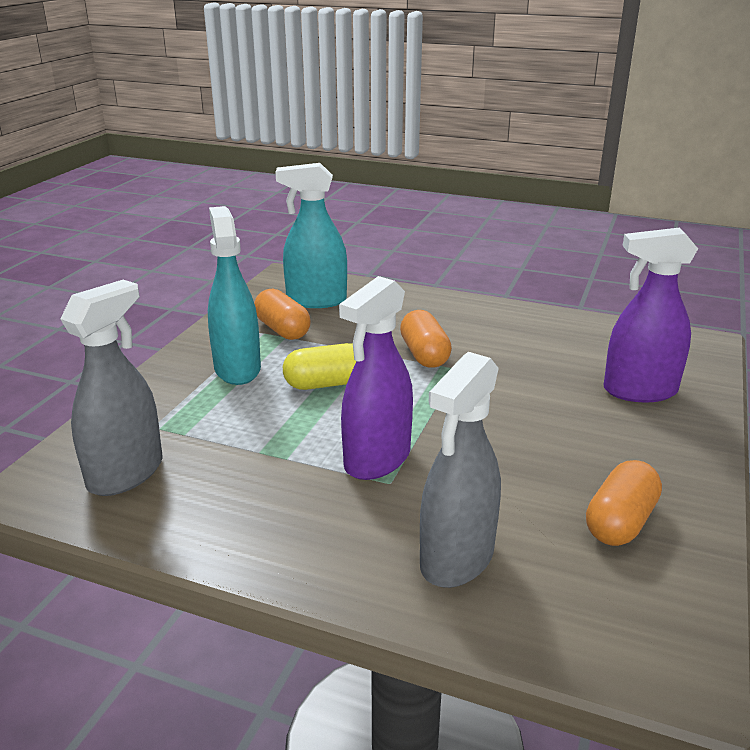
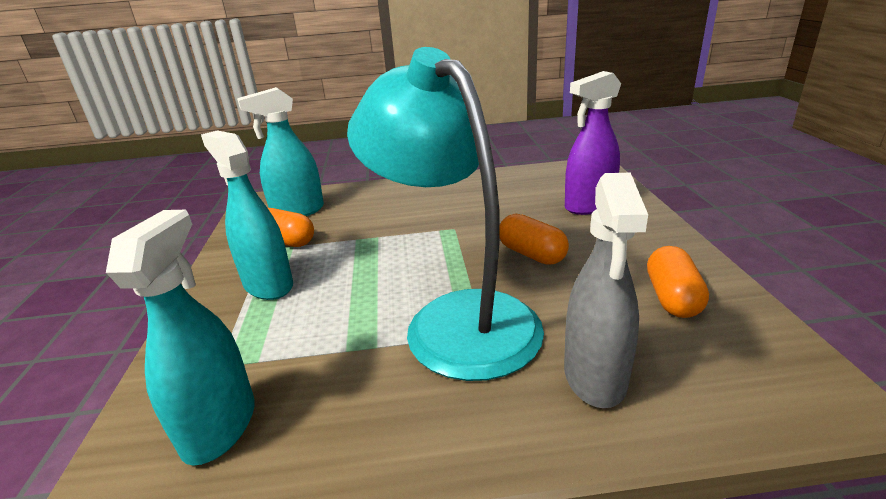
camera: 25 degrees left, 0 degrees up
(126, 473) = (220, 426): grey spray bottle -> turquoise spray bottle
(326, 384) = (360, 272): yellow capsule -> none
(377, 459) = (455, 318): purple spray bottle -> turquoise lamp
(424, 355) = (420, 226): orange capsule -> orange capsule (531, 254)

